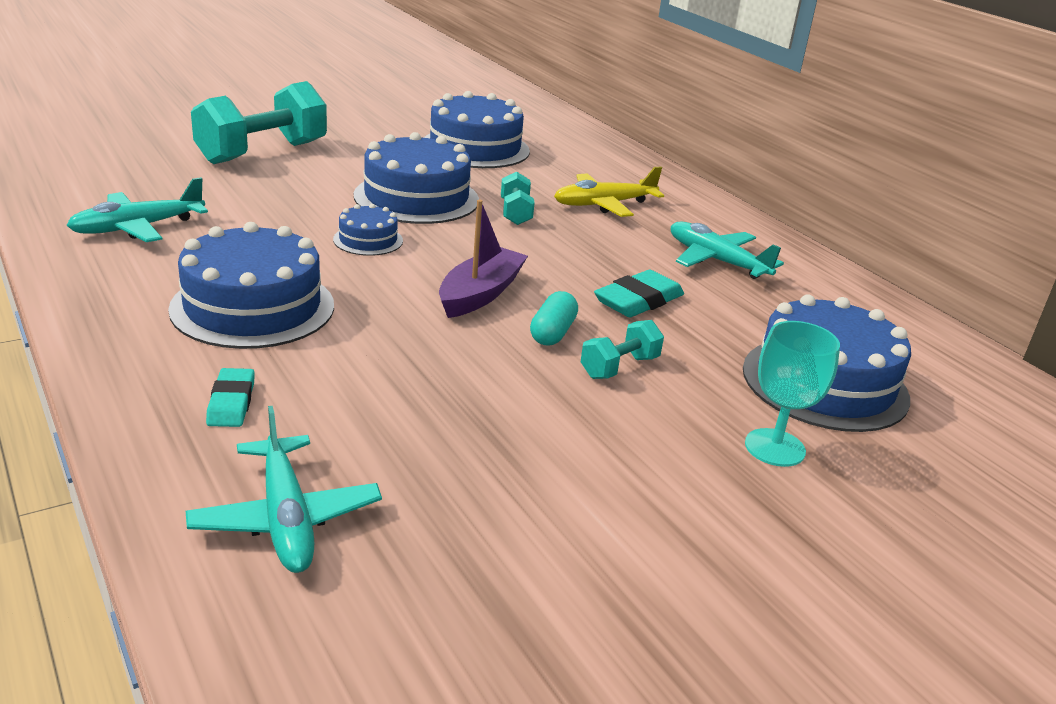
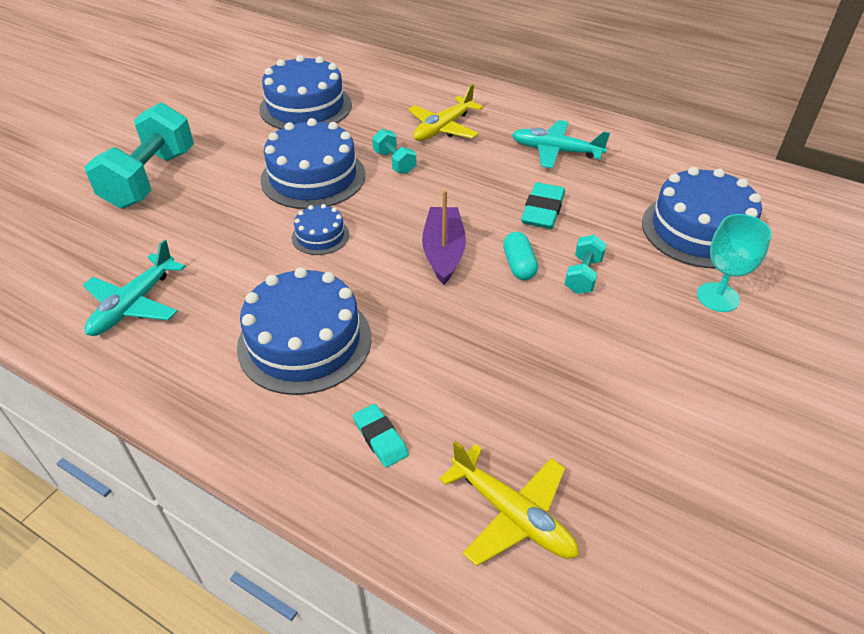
camera: 25 degrees left, 15 degrees up
(286, 518) = (512, 514): turquoise plane -> yellow plane

